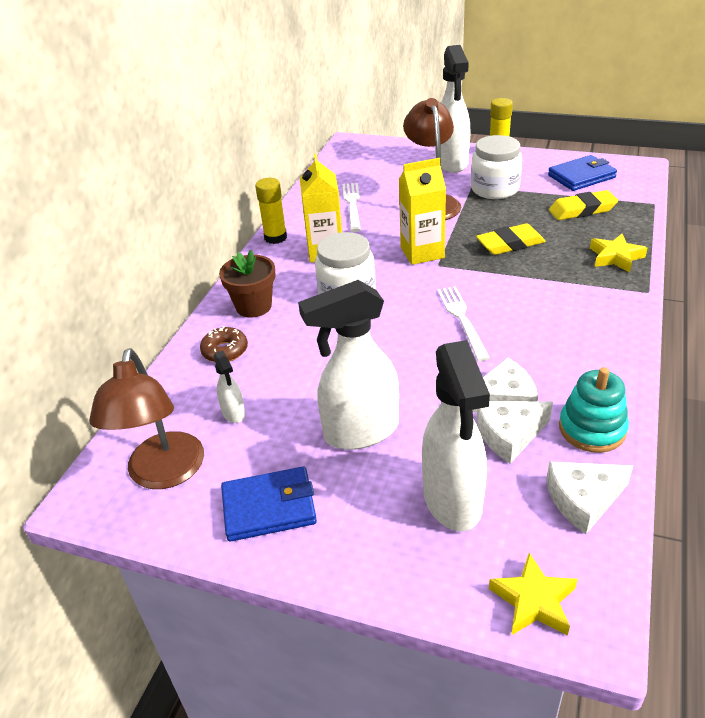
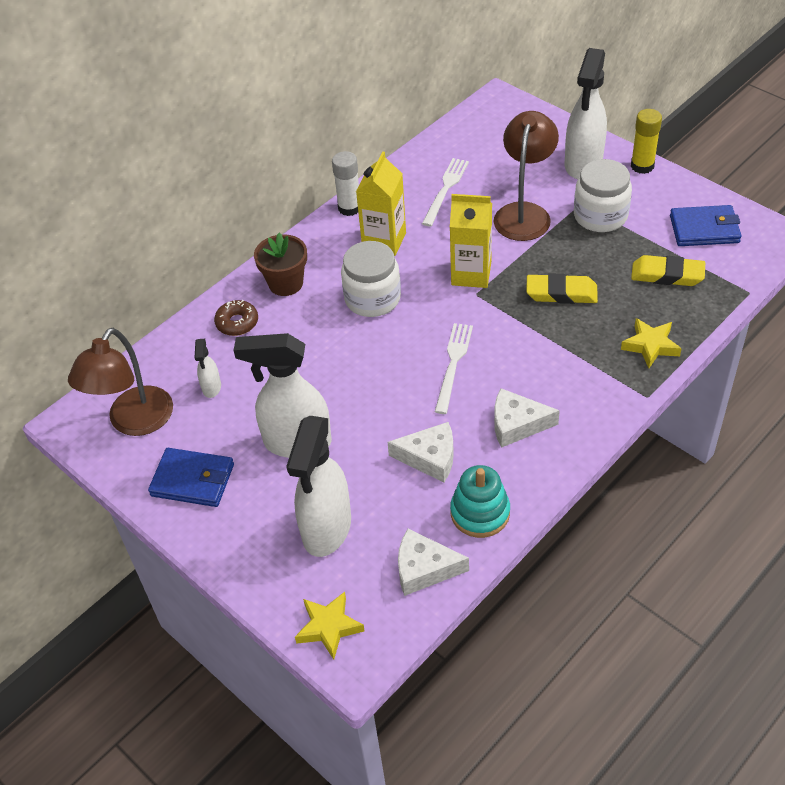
camera: 25 degrees right, 10 degrees up
(275, 237) = (349, 208): yellow glue stick -> white glue stick
(509, 435) = (410, 491): white cheese -> white cheese (517, 424)

